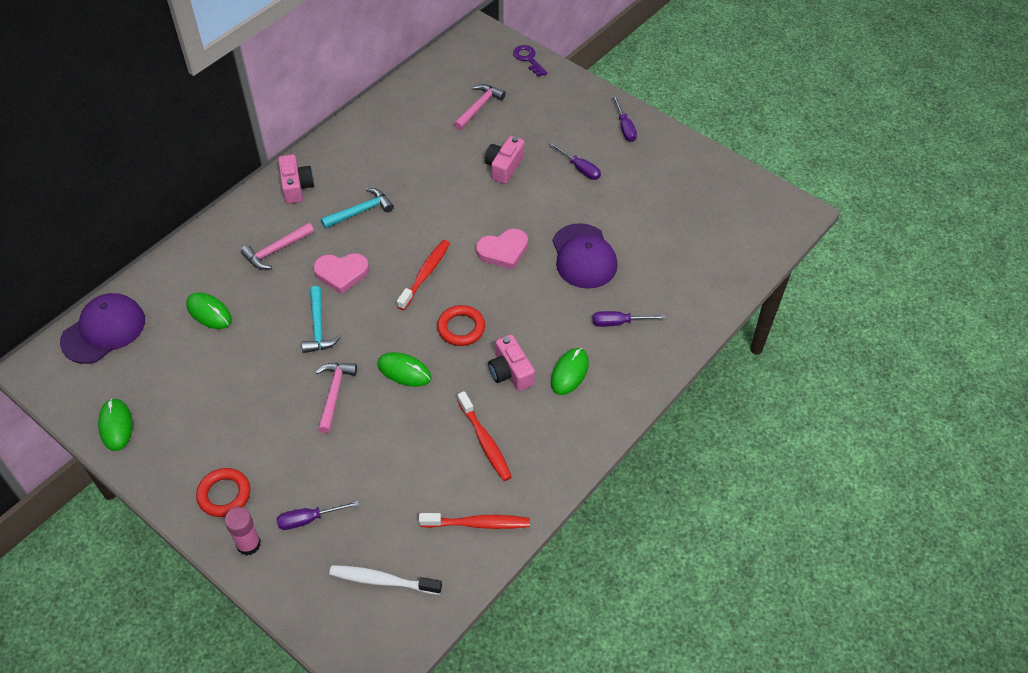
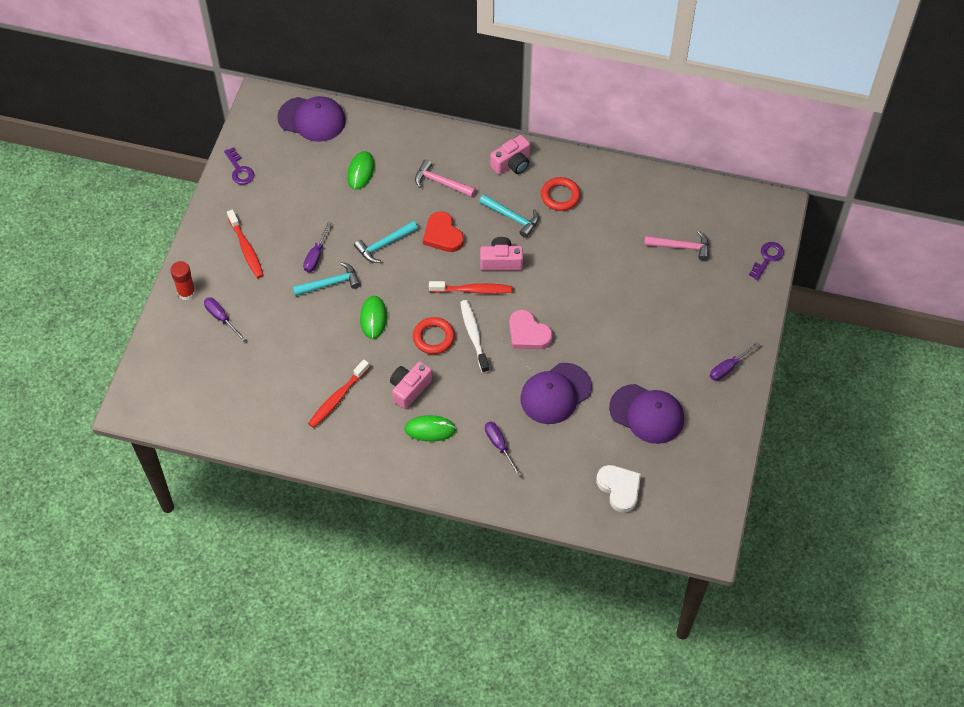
camera: 65 degrees right, 5 degrees up
(116, 426) = (239, 170): green mouse -> purple key
(224, 494) = (217, 259): red ring -> red ring (560, 196)
(248, 544) = (186, 293): pink glue stick -> red glue stick
(334, 393) = (330, 283): pink hammer -> turquoise hammer
(341, 273) = (442, 235): pink heart -> red heart
(382, 580) = (195, 384): white toothbrush -> white toothbrush (474, 335)
(478, 524) = (266, 423): red toothbrush -> red toothbrush (246, 249)
(504, 167) = (622, 295): pink camera -> pink camera (501, 261)
(580, 168) = (655, 352): purple screwdriver -> purple screwdriver (316, 255)
(642, 200) = (647, 414): none -> purple cap
(711, 250) = (619, 488): none -> white heart

